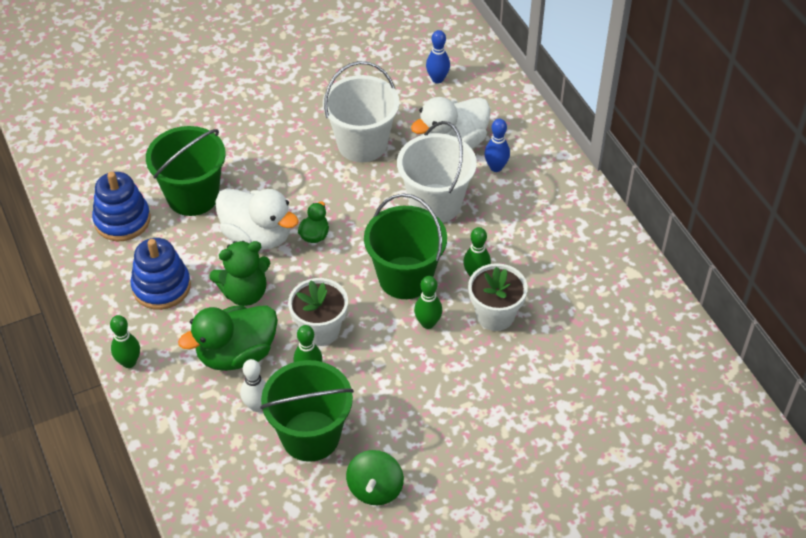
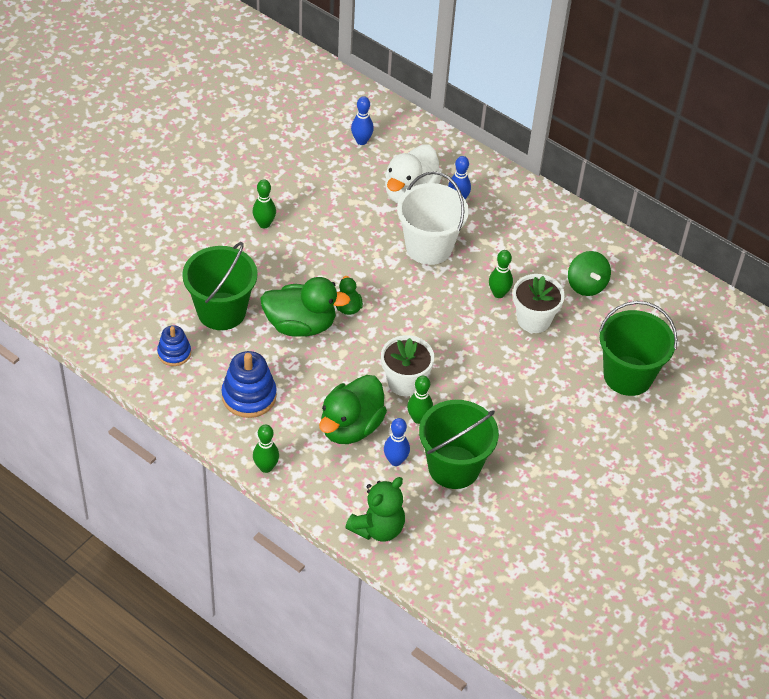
camera: 30 degrees left, 0 degrees up
(122, 220) = (174, 353): blue stacking toy -> blue stacking toy, size x0.62
(244, 293) = (323, 375): green teddy bear -> green teddy bear (378, 528)
(257, 236) = (300, 325): white duck -> green duck
(257, 405) = (395, 461): white bowling pin -> blue bowling pin
(362, 144) = (335, 217): white bucket -> none
(375, 489) = (530, 487): green spinning top -> green spinning top (586, 285)
(405, 278) = (444, 316): green bucket -> green bucket (628, 376)
(428, 323) = (486, 345): green bowling pin -> green bowling pin (264, 224)

